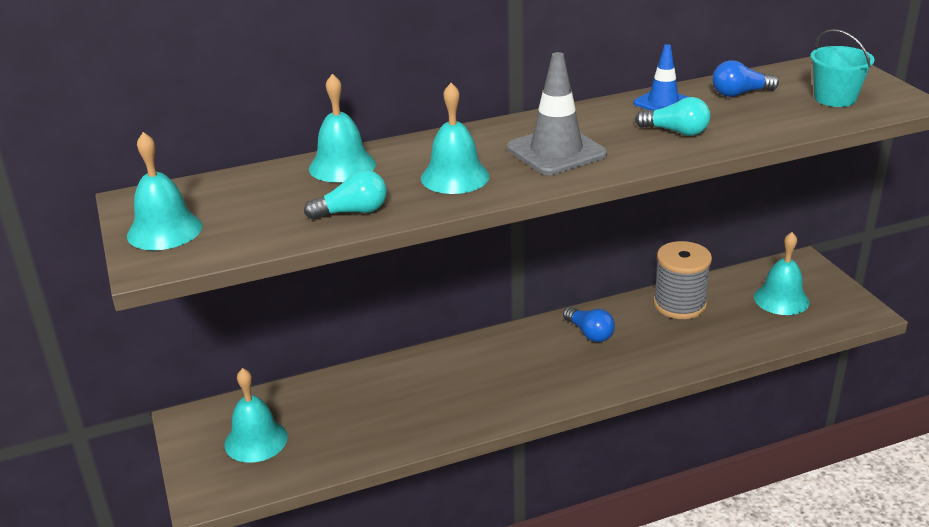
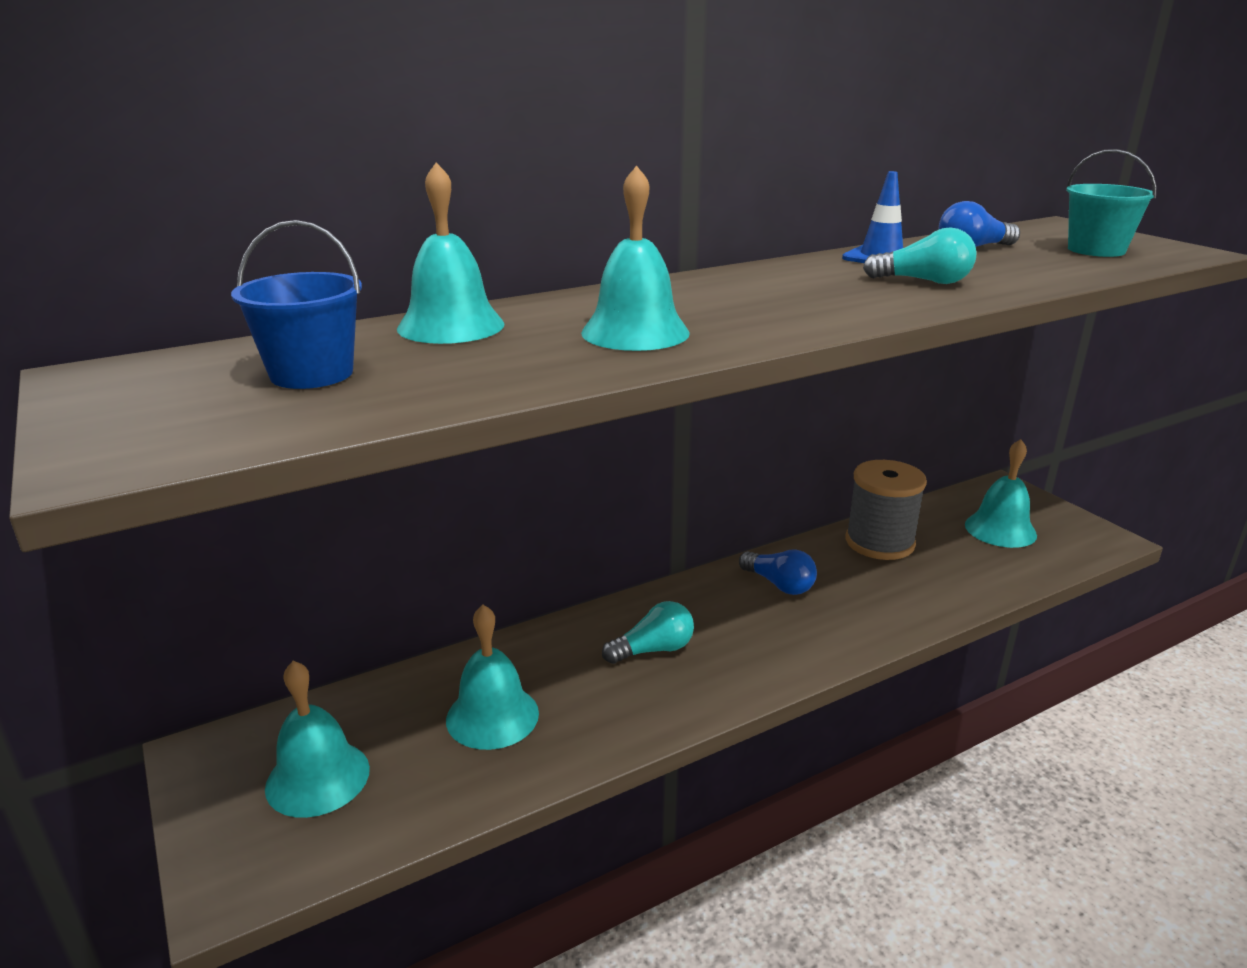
camera: 10 degrees left, 5 degrees down
(164, 230) = (141, 412): turquoise bell -> turquoise bell (492, 716)
(255, 205) = (312, 374): none -> blue bucket
(352, 212) = (483, 377): turquoise light bulb -> turquoise light bulb (653, 650)
(556, 151) = (771, 303): grey traffic cone -> none

